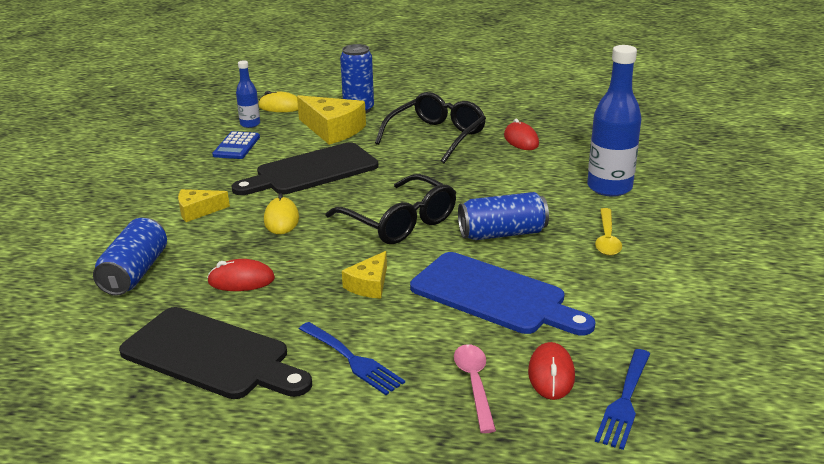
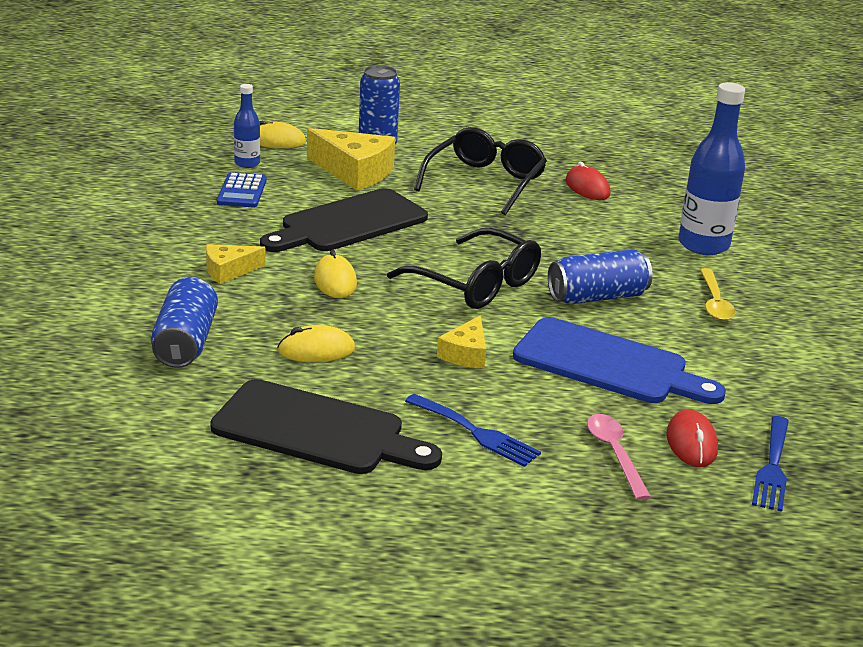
camera: 10 degrees left, 0 degrees up
(241, 280) = (316, 350): red mouse -> yellow mouse

